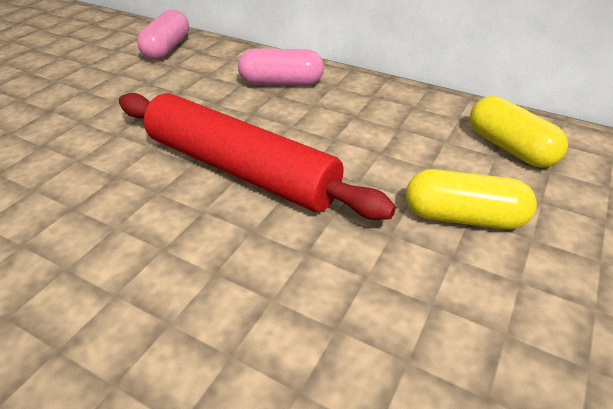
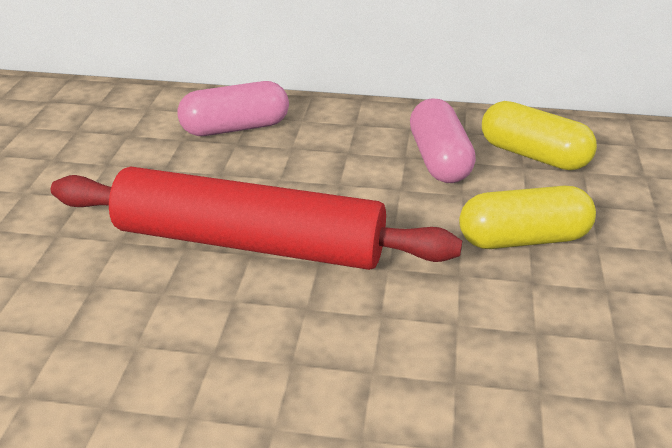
camera: 20 degrees left, 5 degrees down
(167, 49) = (49, 109): pink capsule -> pink capsule (439, 160)

